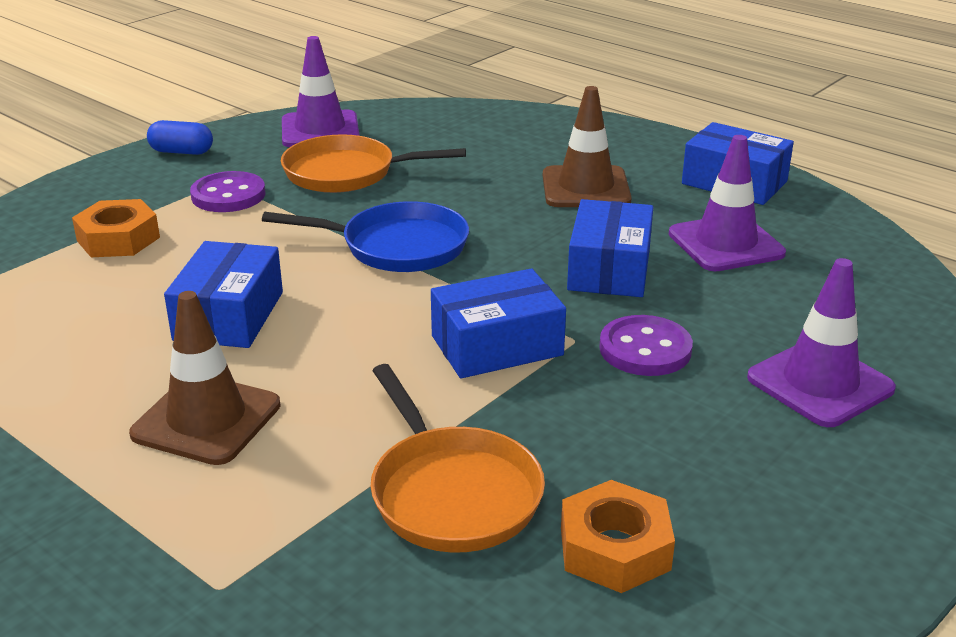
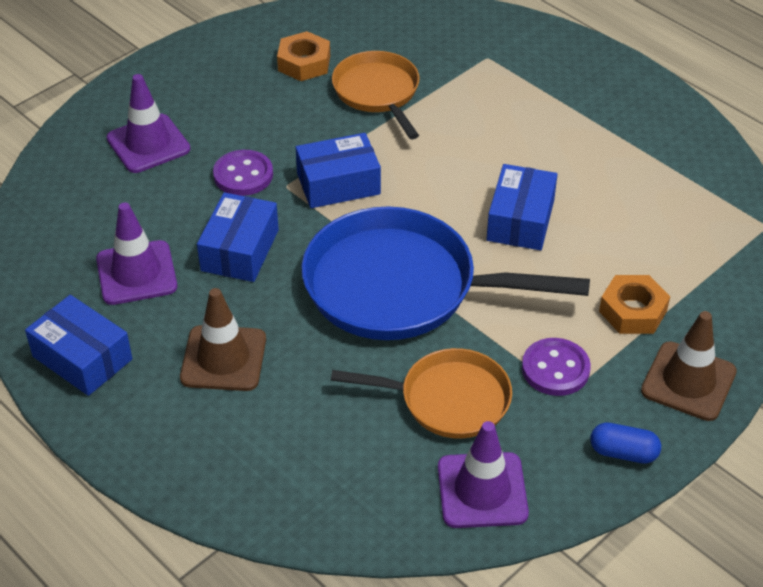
camera: 175 degrees left, 15 degrees up
(206, 420) = (515, 141): brown traffic cone -> brown traffic cone (688, 381)
(396, 246) = (401, 287): blue pan -> blue pan, size x1.69

